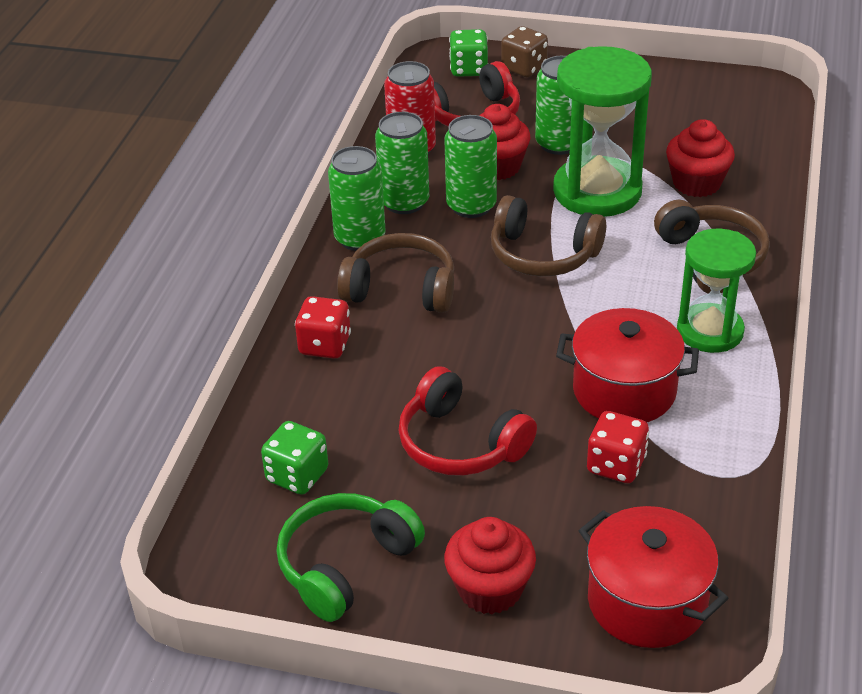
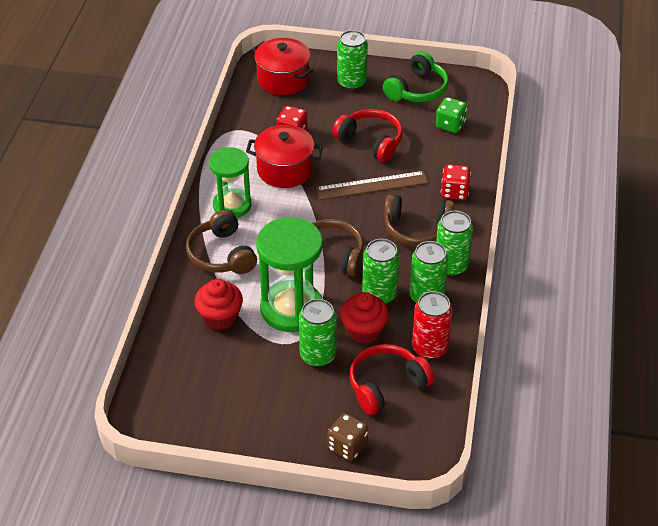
camera: 175 degrees right, 5 degrees up
(466, 359) = (372, 185): none -> brown ruler
(468, 69) = (395, 444): green dice -> none
(490, 589) = (351, 82): red cupcake -> green can

